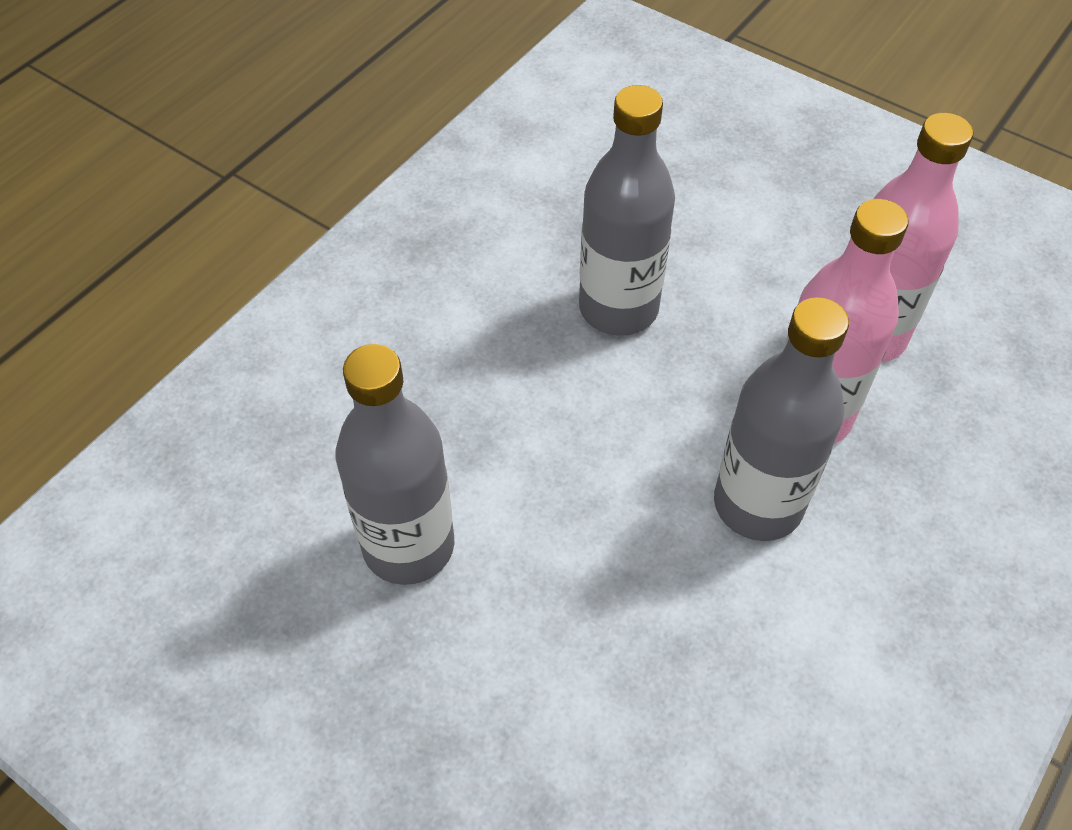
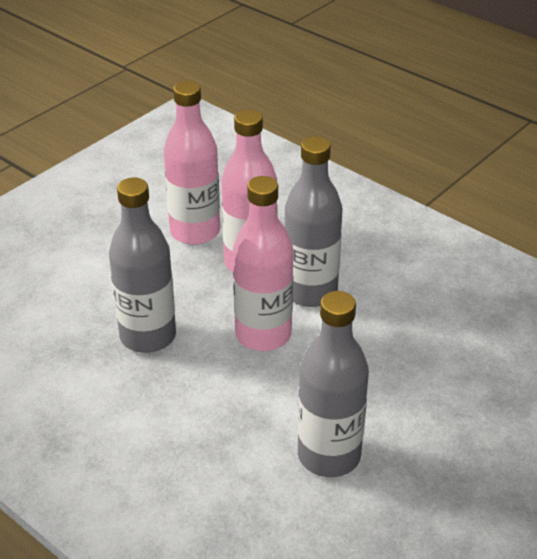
camera: 85 degrees left, 15 degrees down
(645, 446) = (263, 334): none -> pink bottle

